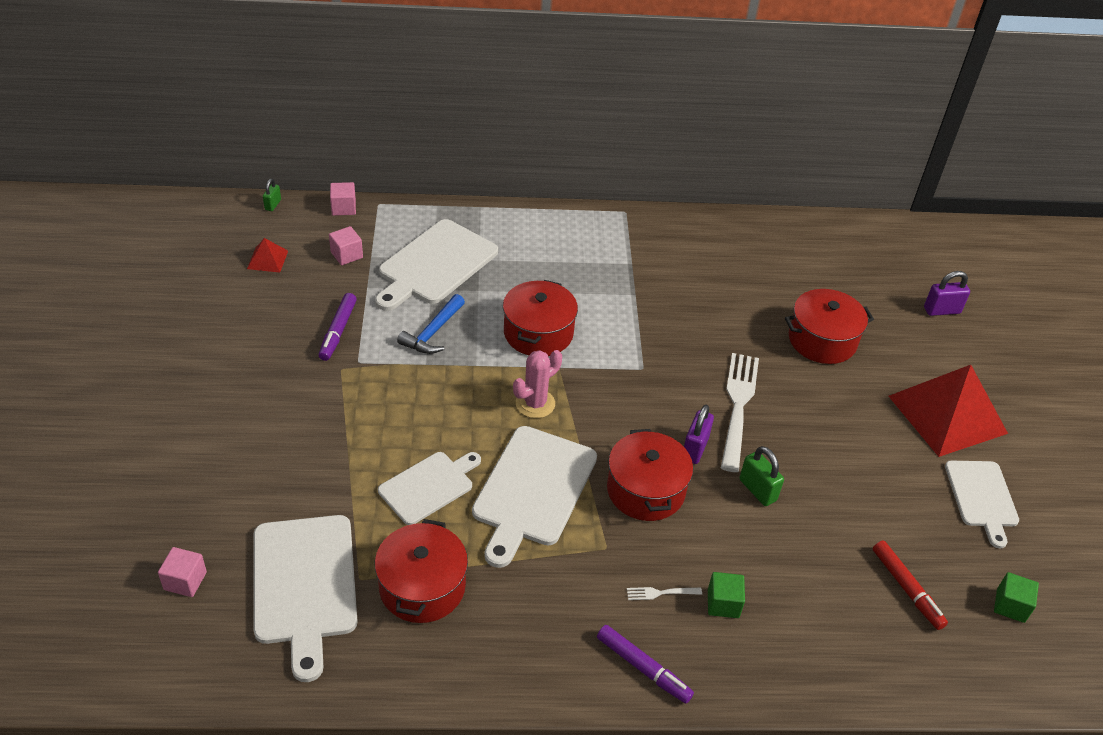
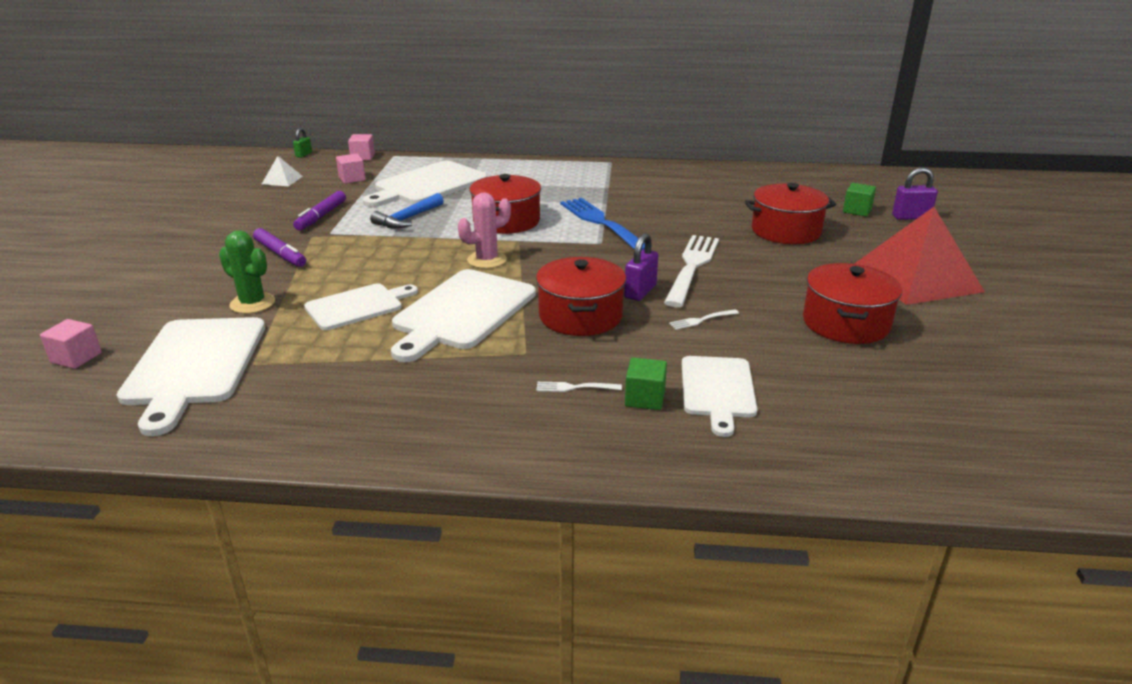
camera: 10 degrees right, 15 degrees down
(267, 259) = (282, 180): red pyramid -> white pyramid
(323, 487) = (252, 303): none -> green cactus
(422, 587) = (315, 372): red pot -> red pot (846, 323)
(637, 332) = (601, 223): none -> blue fork
(642, 667) = (536, 444): purple marker -> purple marker (280, 254)
(757, 490) = (701, 320): green padlock -> white fork
(906, 588) = (865, 396): red marker -> none
(982, 497) = (956, 333): white cutting board -> white cutting board (718, 390)
(1010, 606) = (995, 415): green cube -> green cube (857, 210)

